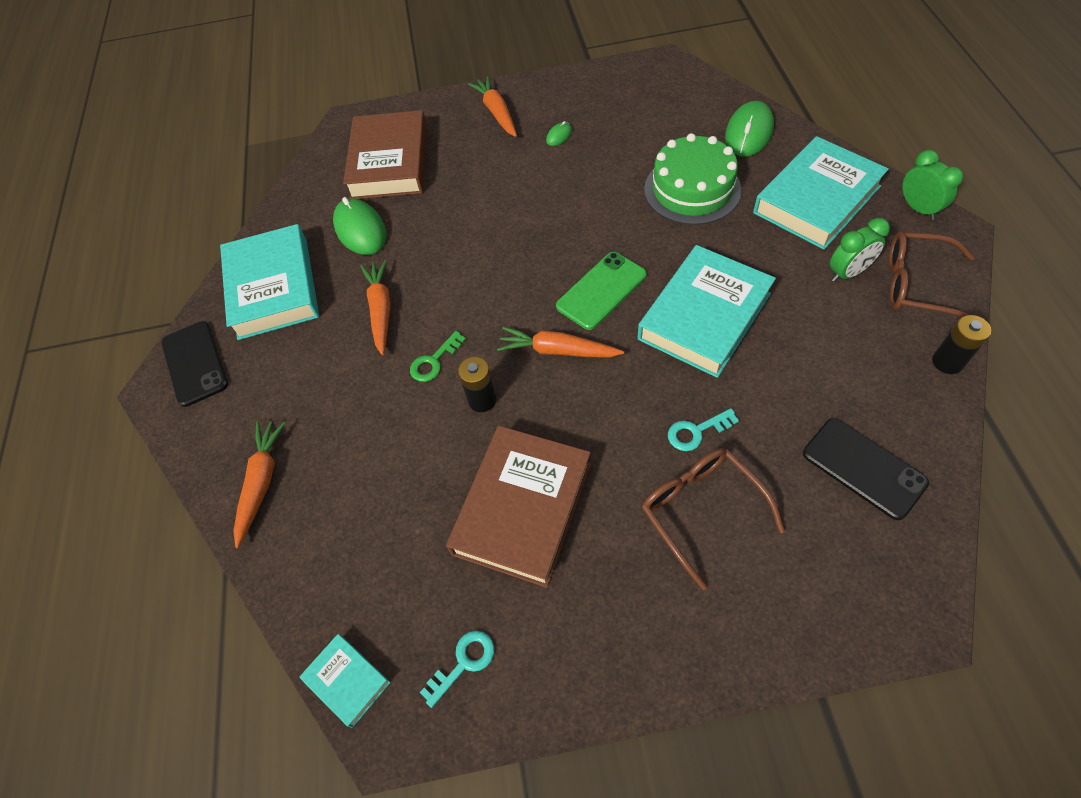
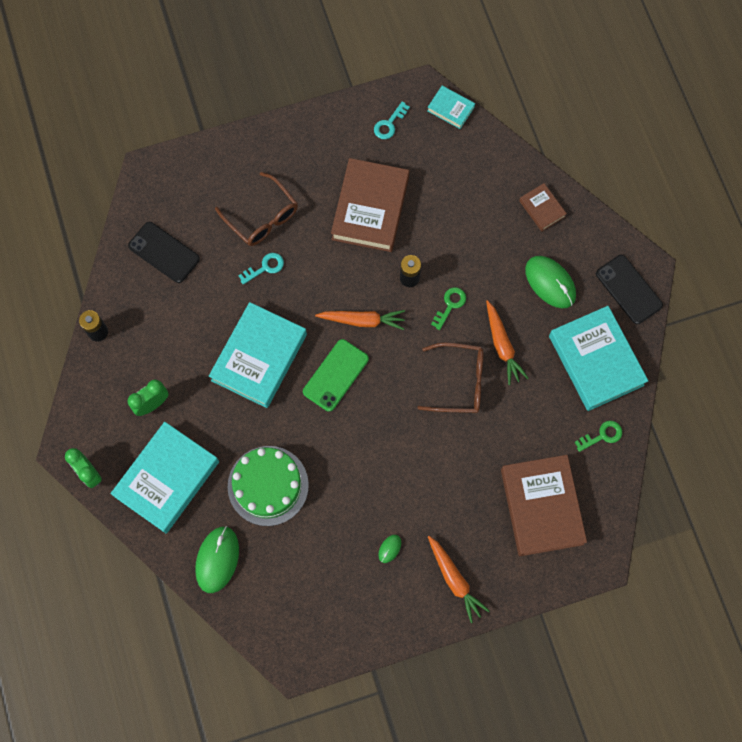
camera: 165 degrees right, 15 degrees up
(261, 482) = (542, 209): orange carrot -> brown book
(300, 217) = (602, 435): none -> green key
(360, 230) = (544, 424): green mouse -> green mouse (550, 283)
(917, 285) = (105, 396): brown glasses -> brown glasses (459, 382)

